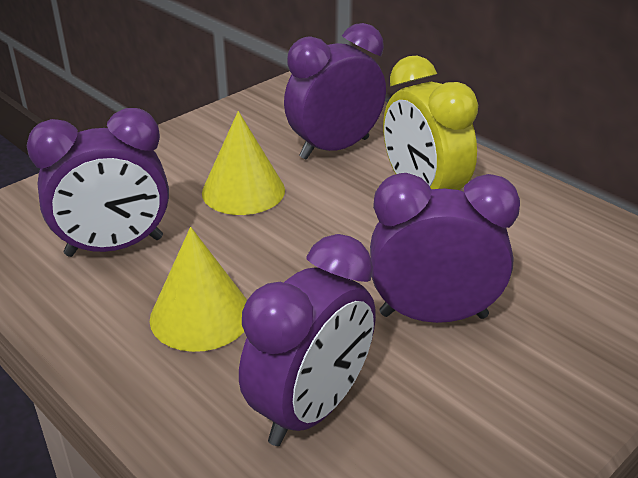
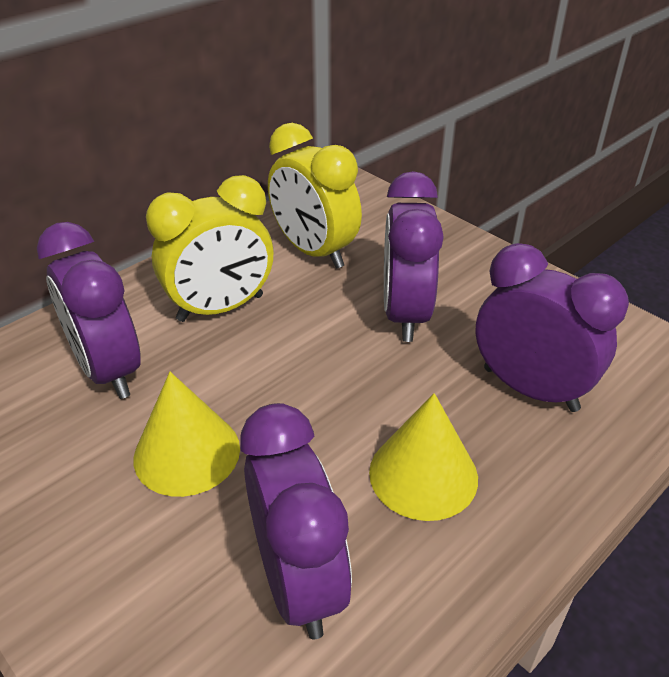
camera: 90 degrees left, 5 degrees up
(537, 248) = (314, 252): none -> yellow clock

